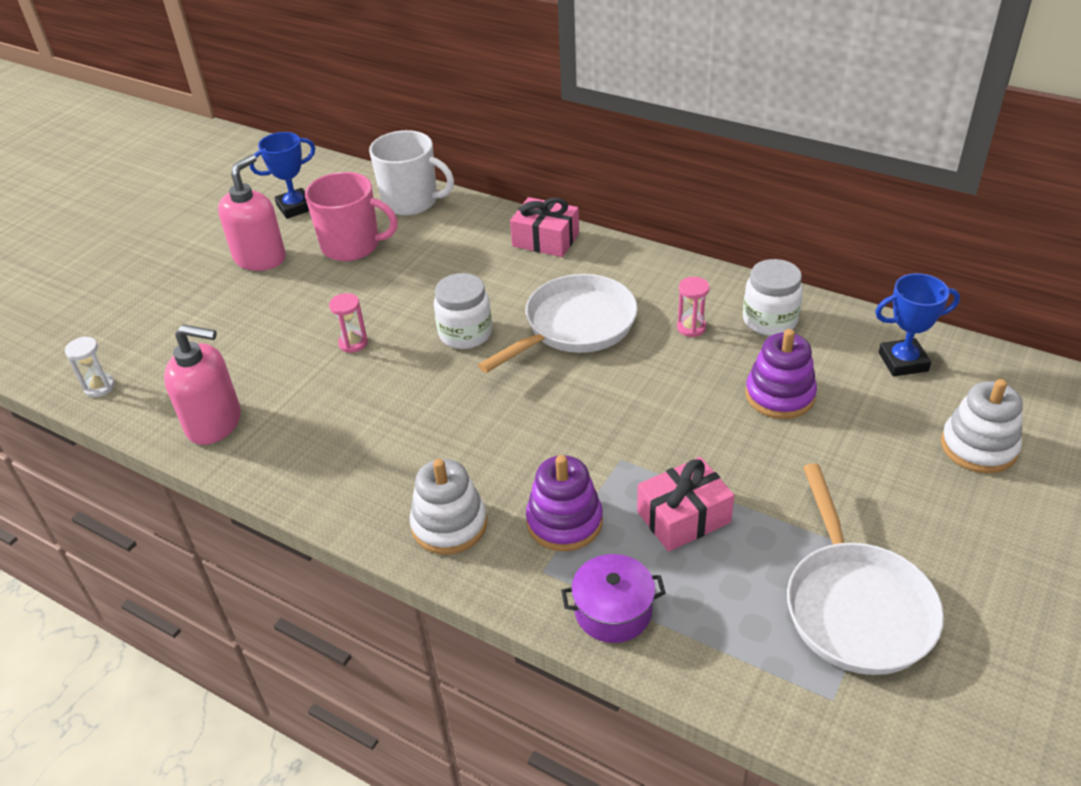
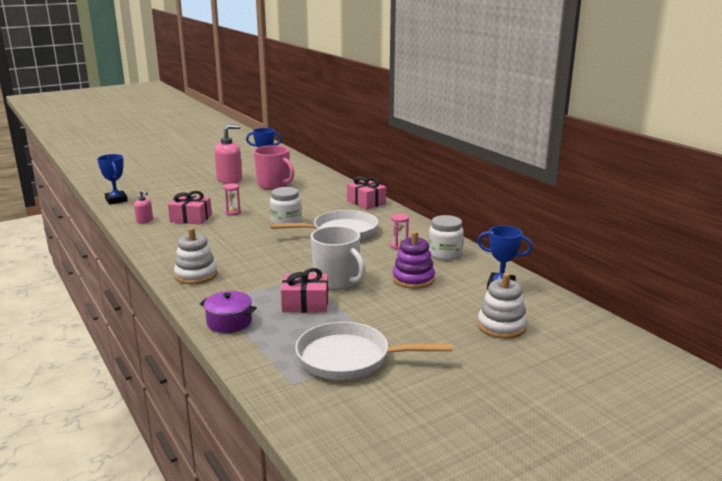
camera: 25 degrees right, 20 degrees down
(99, 387) = (116, 200): white hourglass -> blue trophy
(214, 423) = (145, 221): pink soap dispenser -> pink soap dispenser, size x0.51
(294, 385) = (191, 218): none -> pink gift
(411, 202) = (319, 177): white mug -> white mug (337, 281)
(564, 522) = (247, 289): purple stacking toy -> none
(855, 606) = (349, 358): white pan -> white pan turned 75 degrees clockwise

